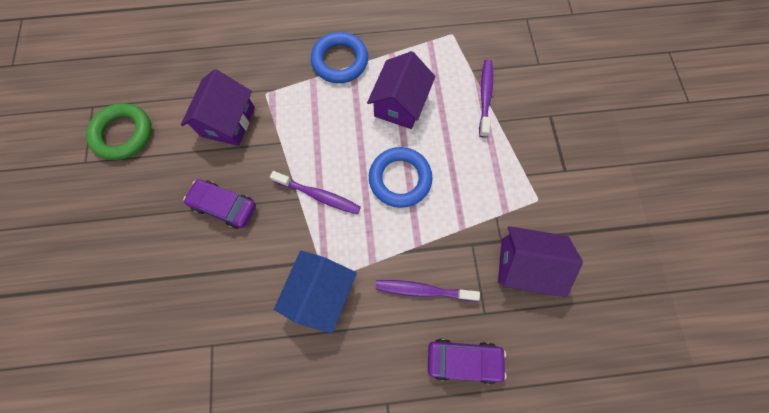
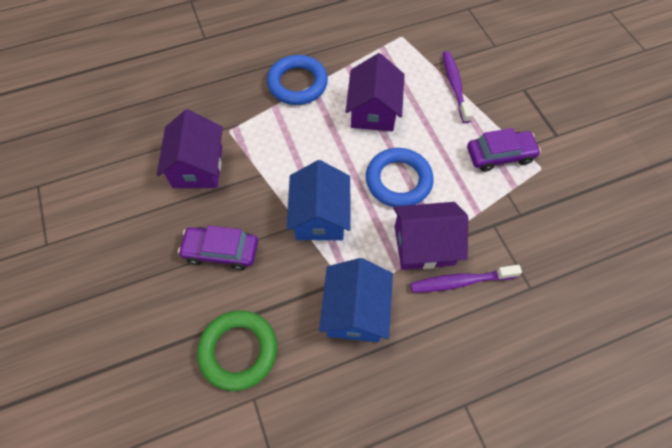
camera: 15 degrees left, 10 degrees down
(123, 134) = (83, 205): green ring -> green ring (238, 351)
(319, 195) = (320, 216): purple toothbrush -> blue house
(463, 359) = (526, 338): purple car -> purple car (500, 155)
(524, 264) = (551, 231): purple house -> purple house (424, 245)

